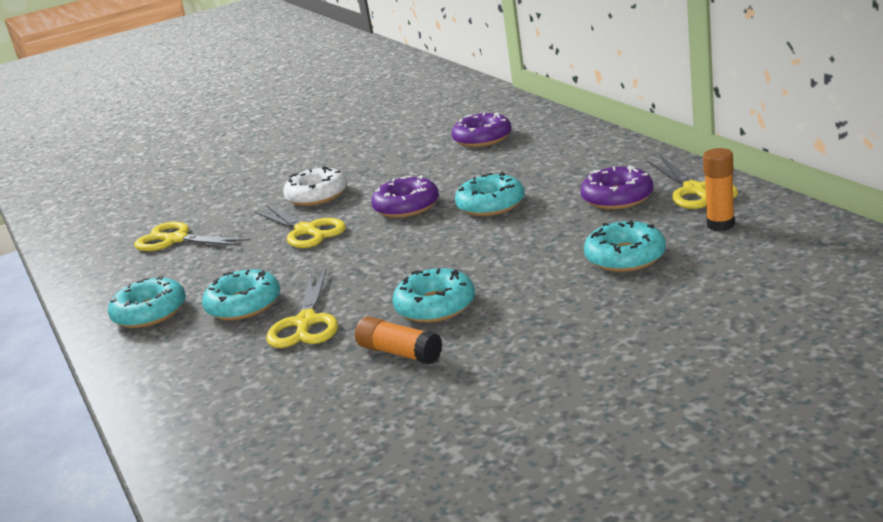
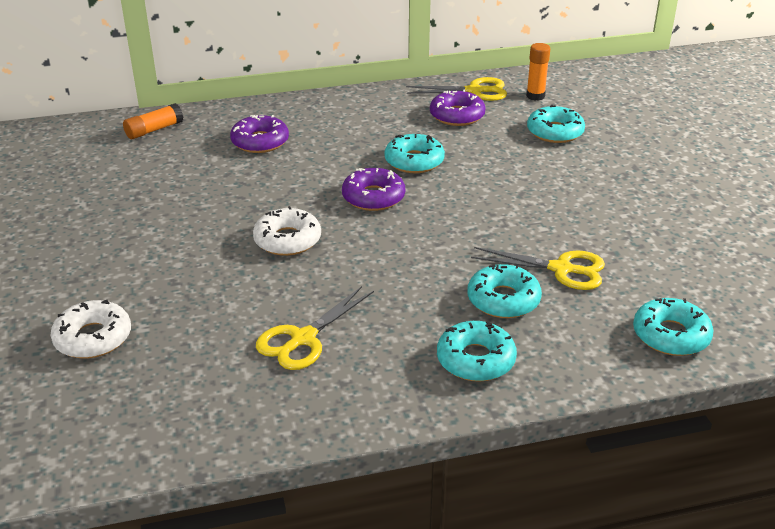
camera: 80 degrees left, 10 degrees up
(173, 178) = (93, 338): none -> white donut
(306, 231) = (371, 253): yellow scissors -> none
(399, 353) = (636, 232): orange glue stick -> orange glue stick (154, 130)
(435, 306) = (574, 209): turquoise donut -> turquoise donut (670, 335)

